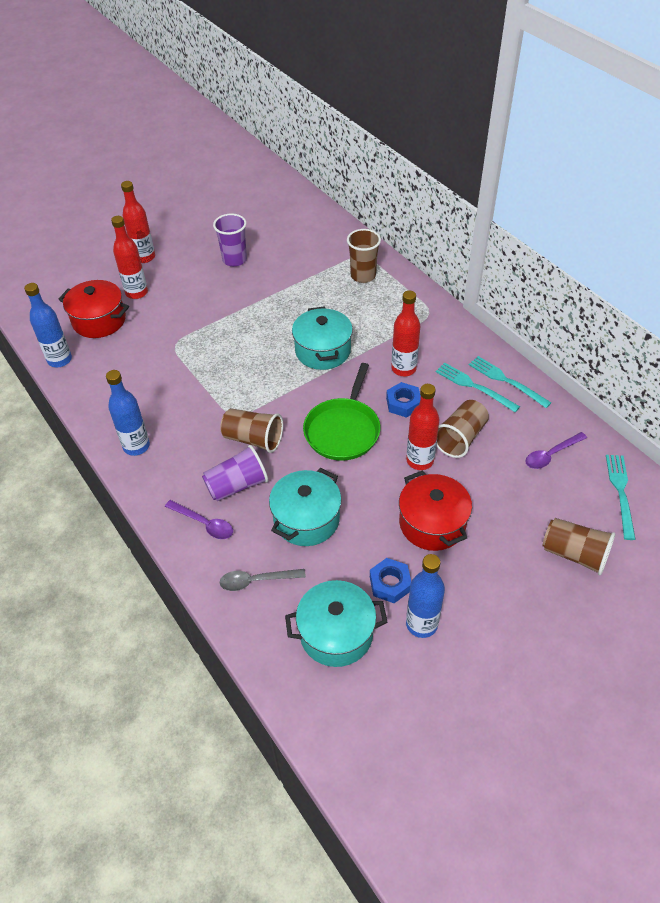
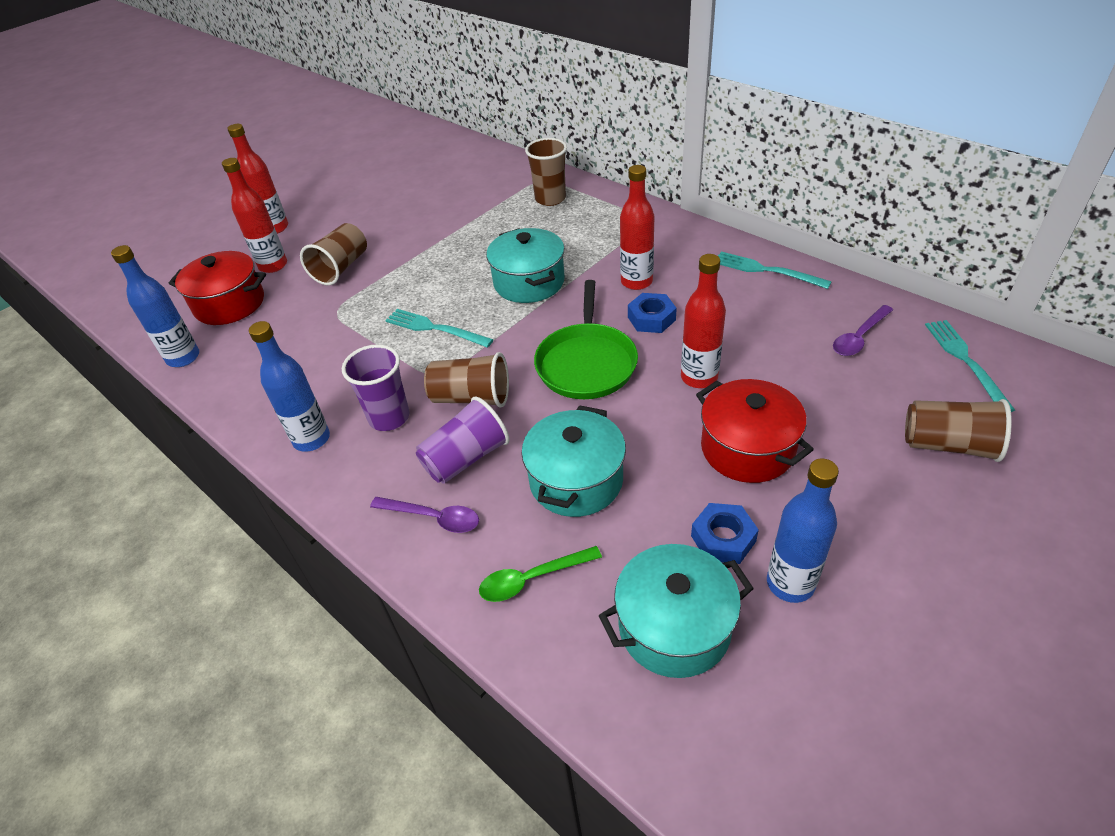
camera: 10 degrees left, 5 degrees down
(234, 260) = (389, 211): purple cup -> purple cup (389, 417)
(256, 581) = (532, 579): grey spoon -> green spoon
(460, 438) = (739, 342): brown cup -> brown cup (341, 268)
(474, 386) = (730, 283): turquoise fork -> turquoise fork (435, 328)

